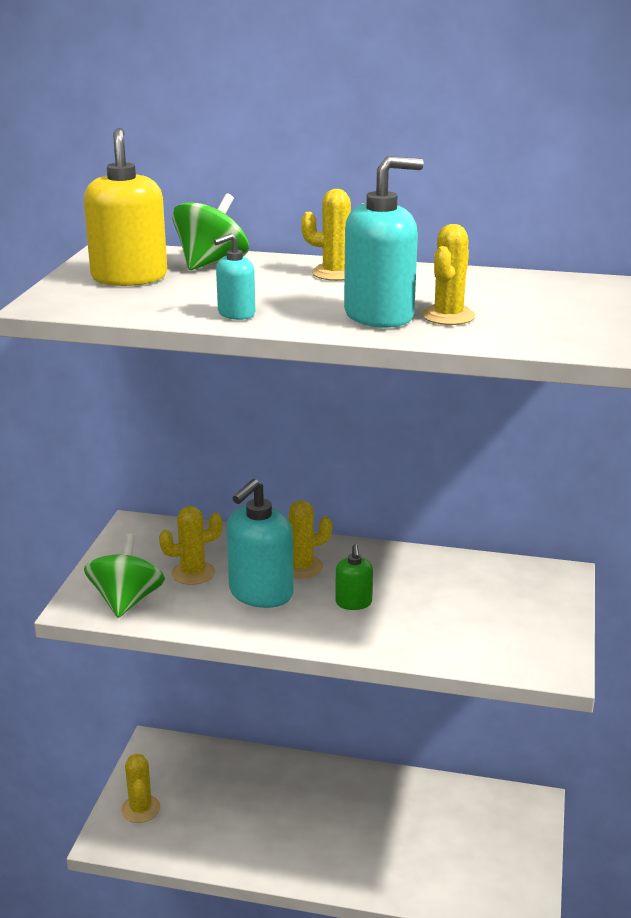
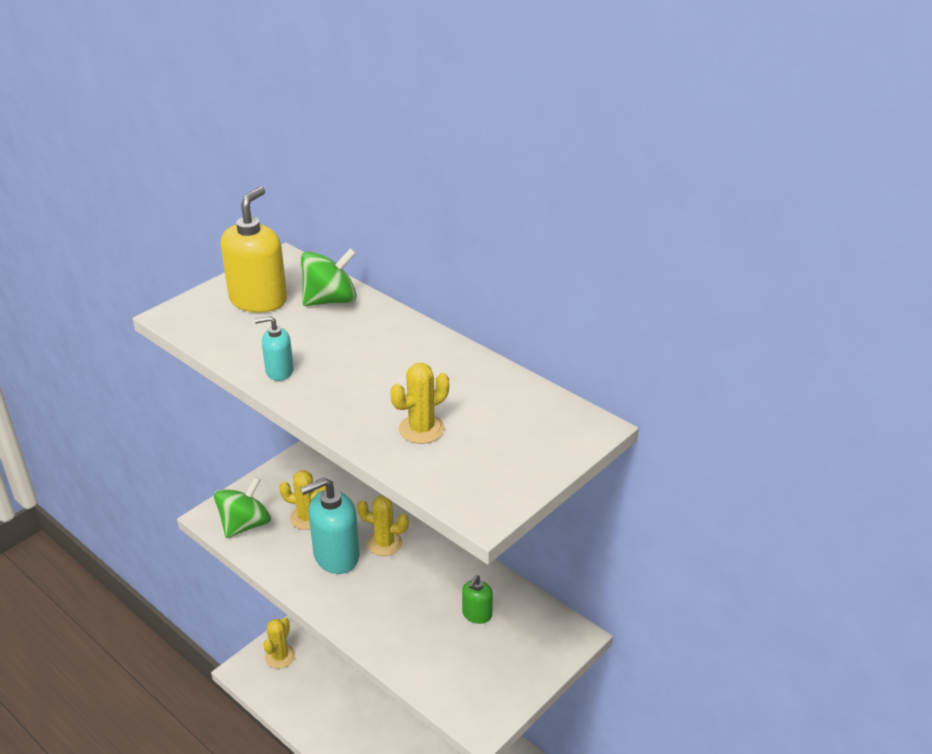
camera: 30 degrees right, 10 degrees up
(335, 273) = (404, 343): yellow cactus -> none
(353, 603) = (391, 593): green soap dispenser -> green soap dispenser (477, 614)
(379, 315) = (373, 410): turquoise soap dispenser -> none

